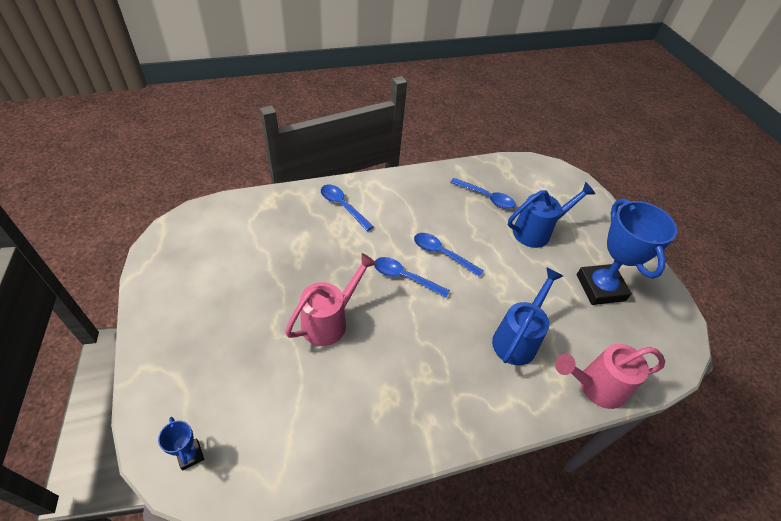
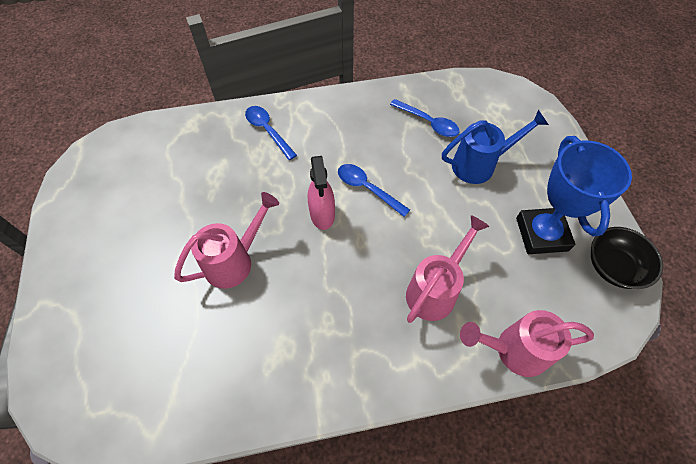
camera: 10 degrees right, 10 degrees up
(190, 455) = (75, 397): blue trophy -> none
(405, 277) = (322, 215): blue spoon -> pink spray bottle
(517, 339) = (435, 290): blue watering can -> pink watering can
(665, 312) = (613, 267): none -> black bowl

